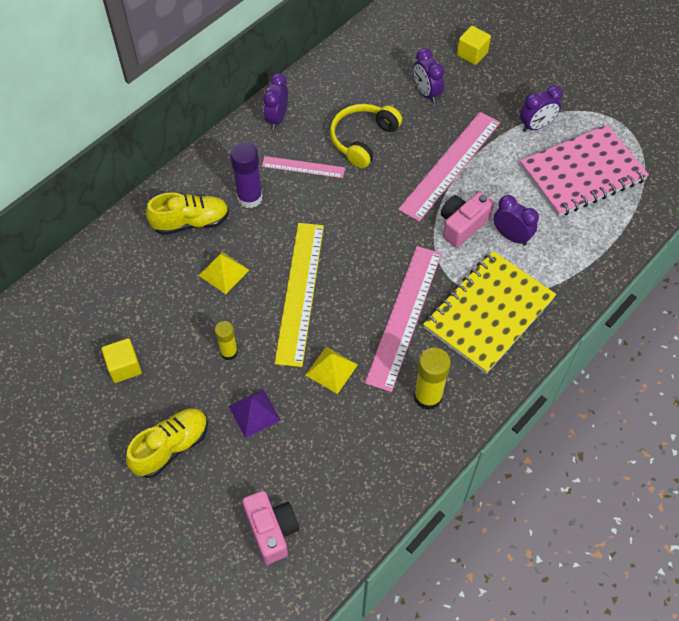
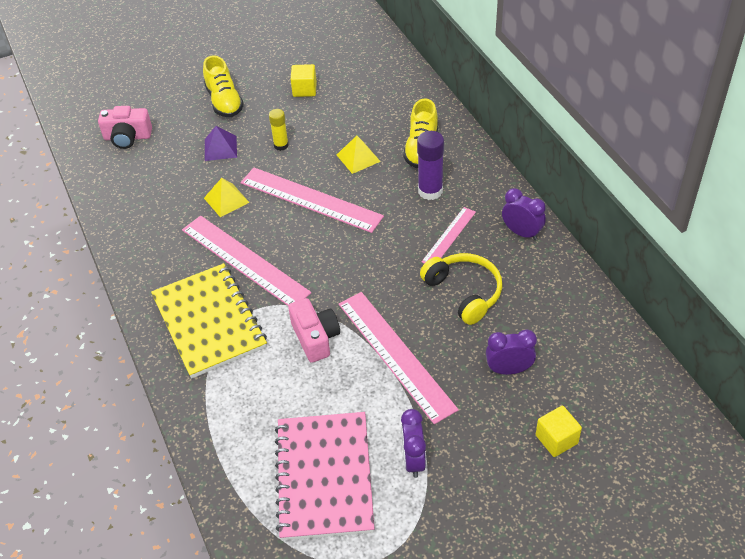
camera: 115 degrees right, 10 degrees down
(300, 292) = (310, 200): yellow ruler -> pink ruler
(427, 397) = (162, 252): yellow glue stick -> none
(511, 236) = (280, 374): purple clock -> none

